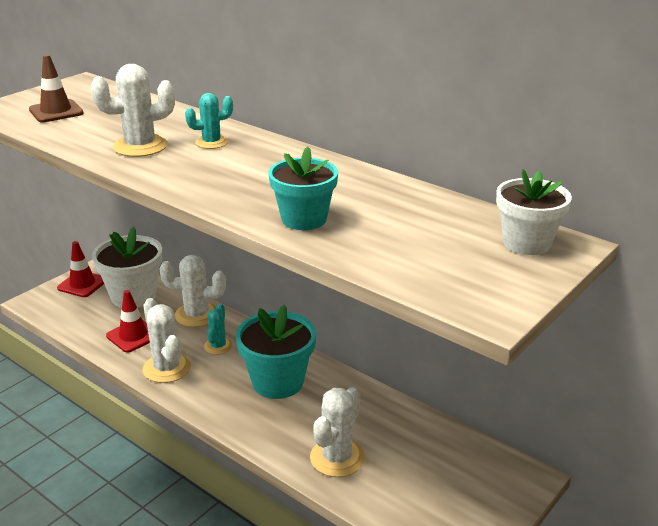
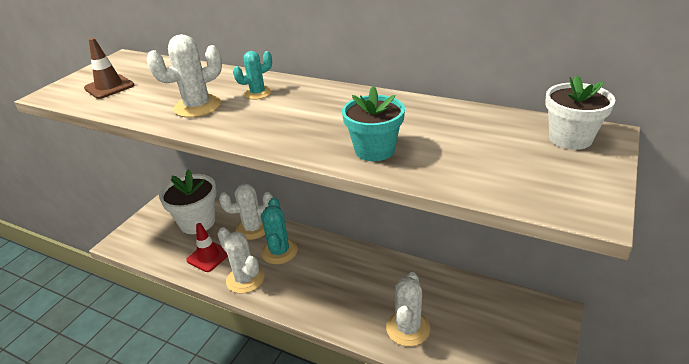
camera: 10 degrees left, 5 degrees up
(82, 284) = (153, 220): red traffic cone -> none
(218, 346) = (279, 251): turquoise cactus -> turquoise cactus, size x1.62
(277, 382) = (337, 272): turquoise flower pot -> none

